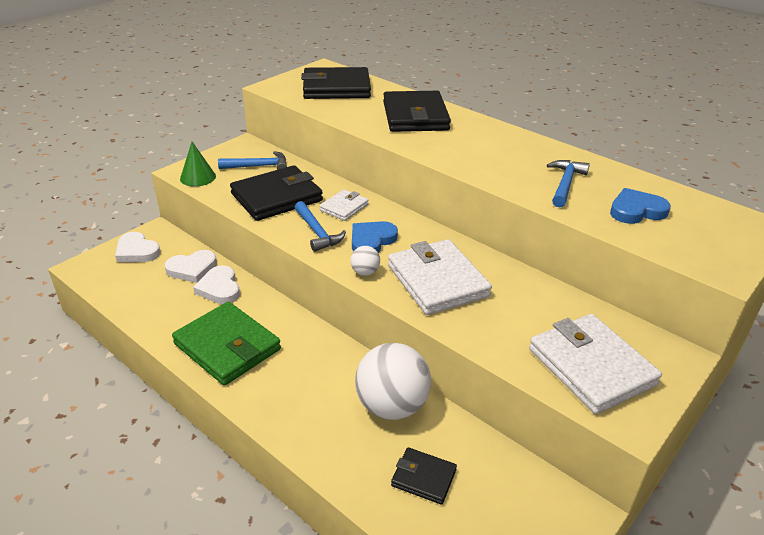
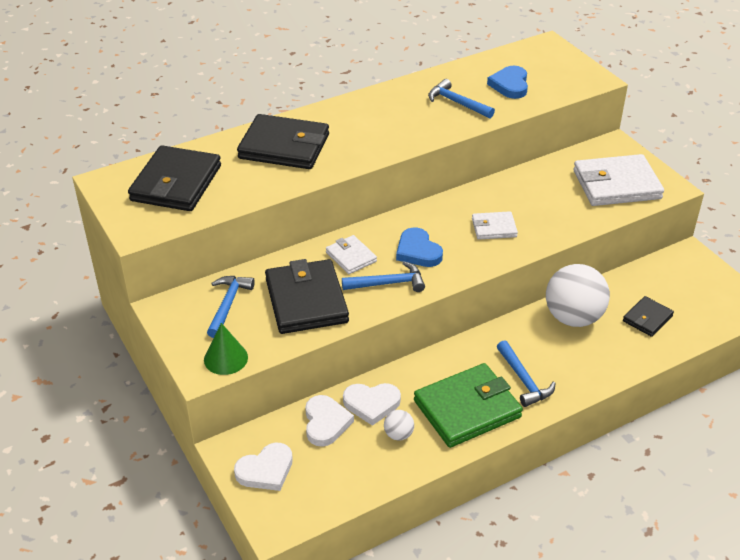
camera: 70 degrees left, 5 degrees up
(278, 380) = (523, 380): none -> blue hammer
(365, 272) = (466, 266): white ball -> white ball (398, 434)
(437, 281) = (494, 228): white wallet -> white wallet, size x0.52

